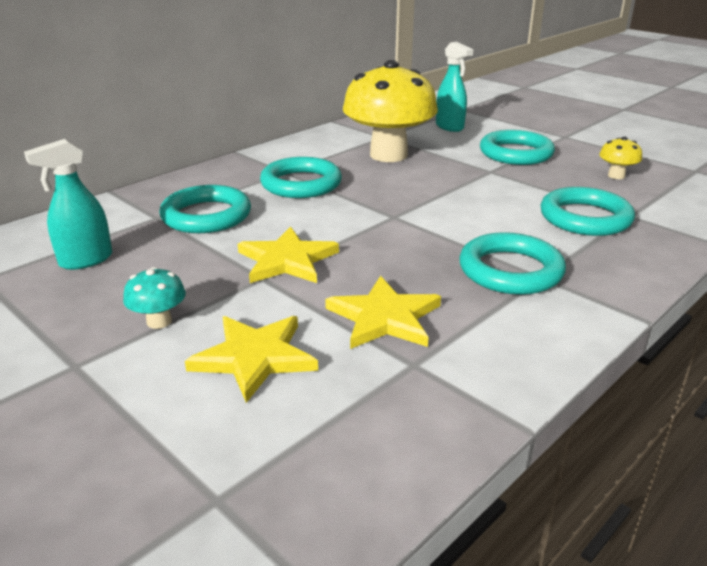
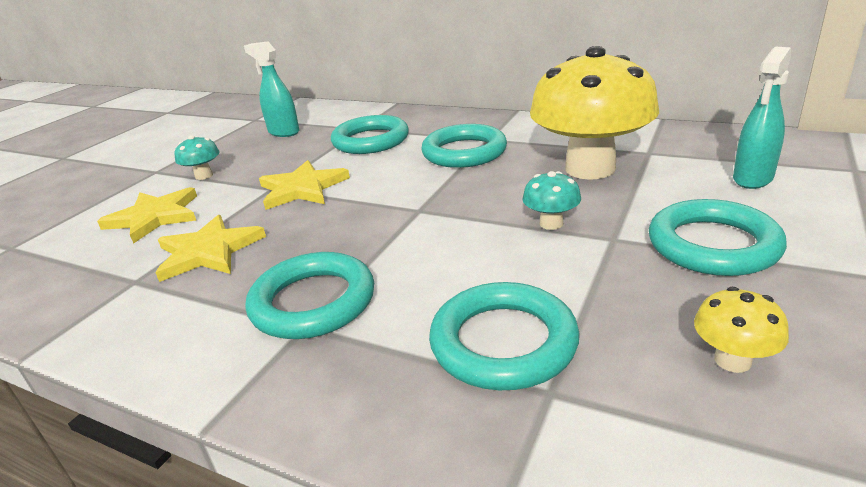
camera: 75 degrees right, 0 degrees up
(458, 181) = (551, 223): none -> turquoise mushroom

